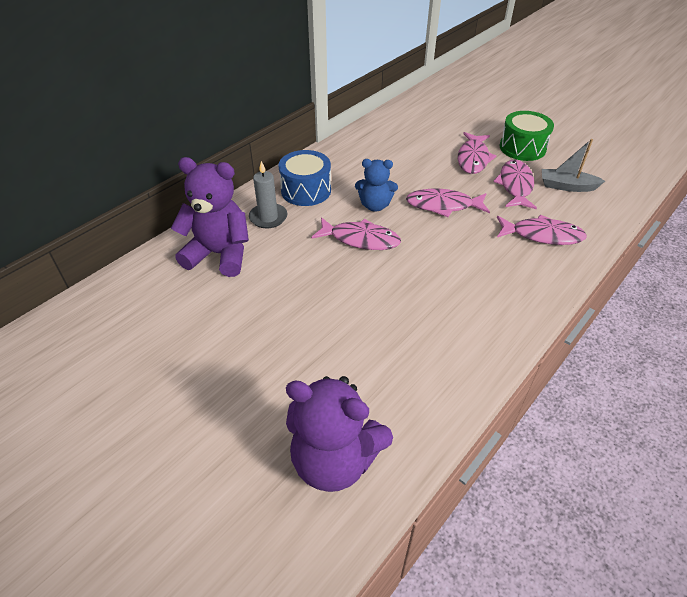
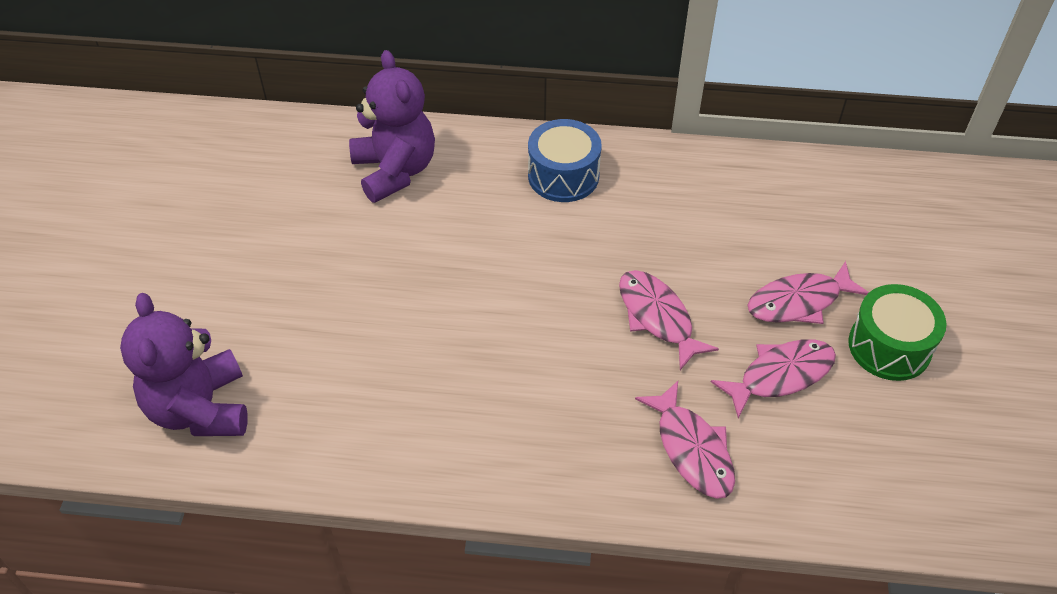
camera: 55 degrees right, 5 degrees up
(268, 217) = (486, 173): grey candle -> none
(360, 239) = (519, 270): pink fish -> none
(375, 205) = (594, 252): blue teddy bear -> none
(567, 186) = (840, 437): grey boat -> none

